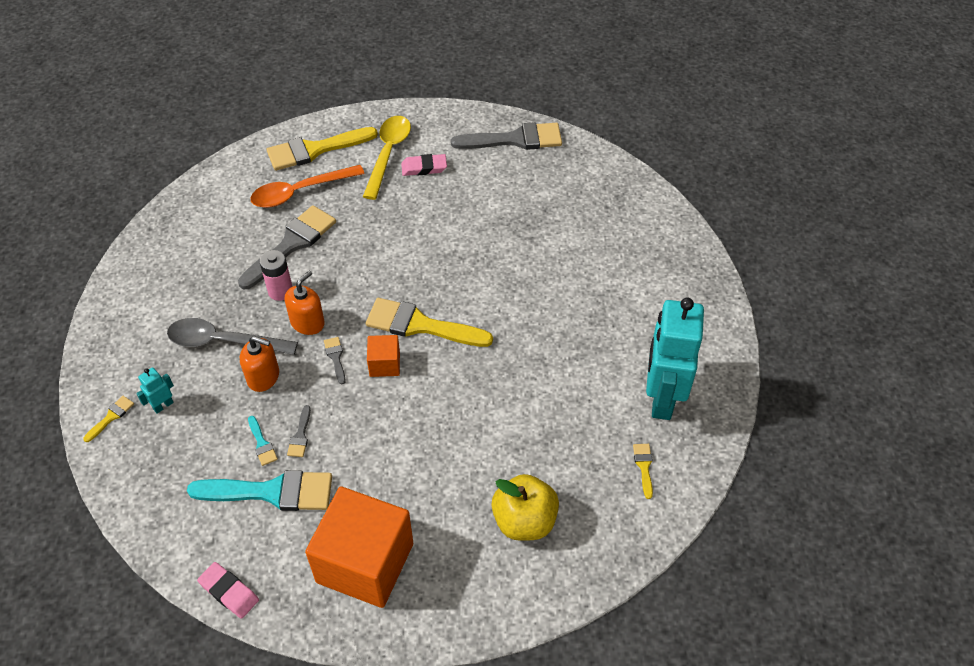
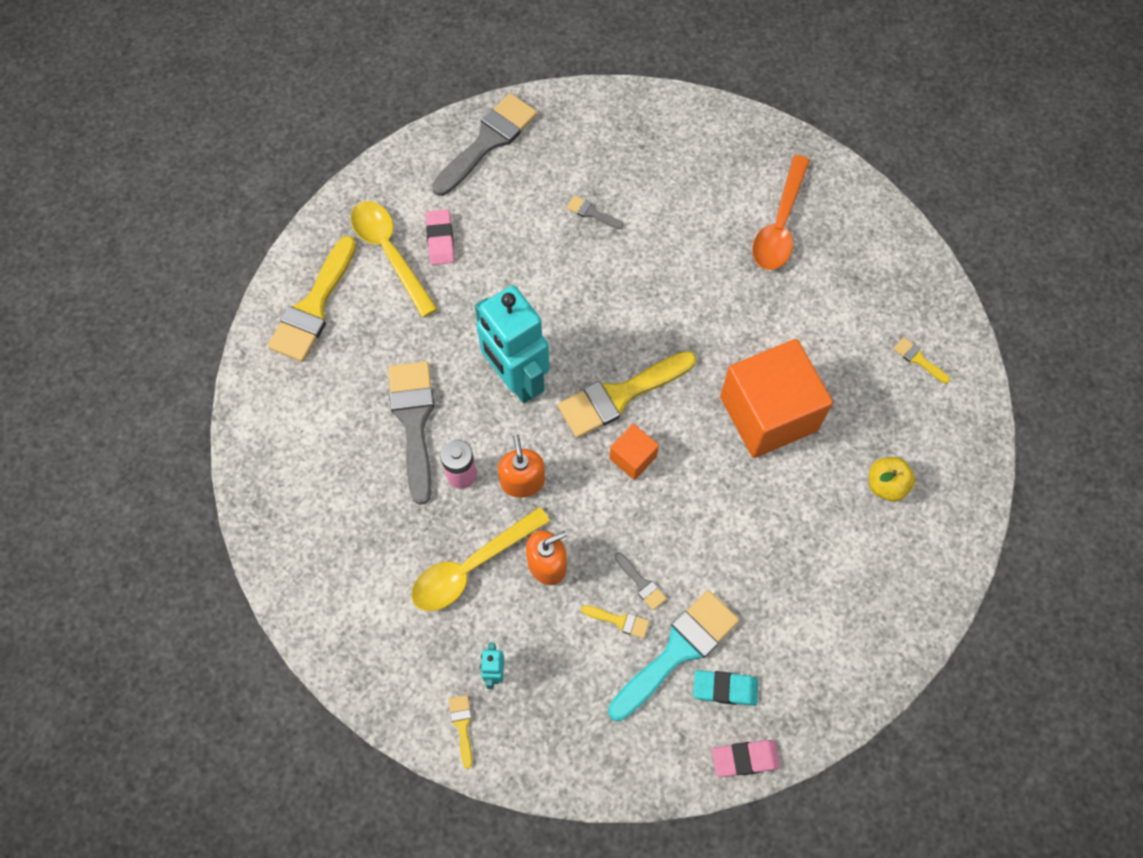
camera: 45 degrees left, 15 degrees up
(223, 341) = (471, 567): grey spoon -> yellow spoon
(262, 444) = (619, 621): turquoise brush -> yellow brush
(270, 540) = (725, 688): none -> turquoise eraser
(299, 192) = (354, 363): orange spoon -> orange spoon (779, 225)
(336, 357) = (586, 490): grey brush -> grey brush (591, 213)
(365, 563) = (814, 632): orange cube -> orange cube (768, 413)
(424, 168) = (440, 239): pink eraser -> pink eraser turned 45 degrees counterclockwise
(524, 521) = (886, 485): yellow apple -> yellow apple, size x0.65
(661, 399) = (871, 290): turquoise robot -> turquoise robot (516, 379)

